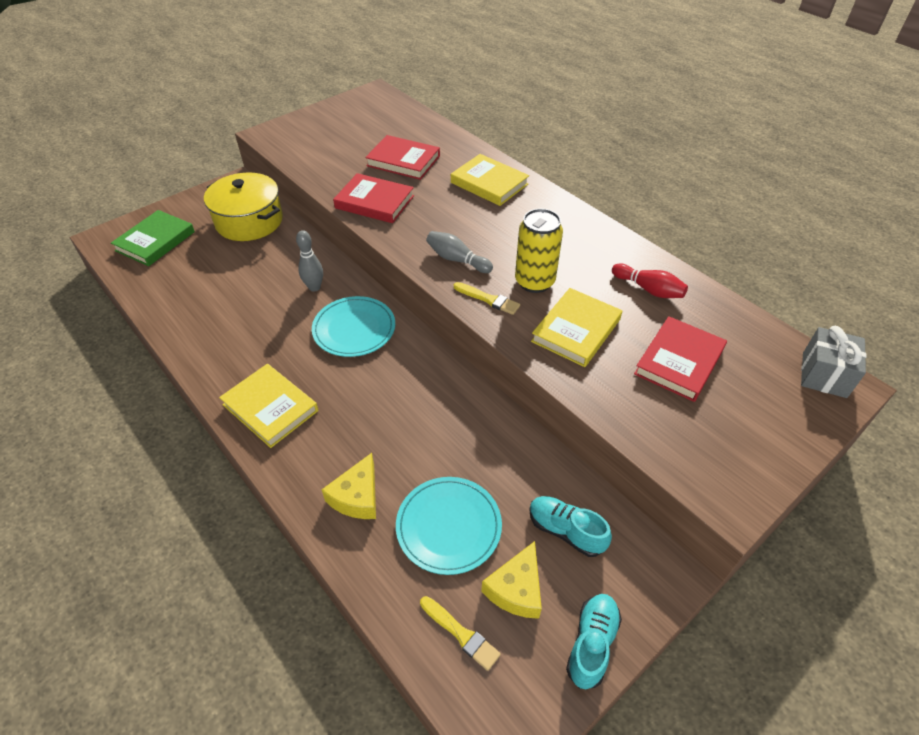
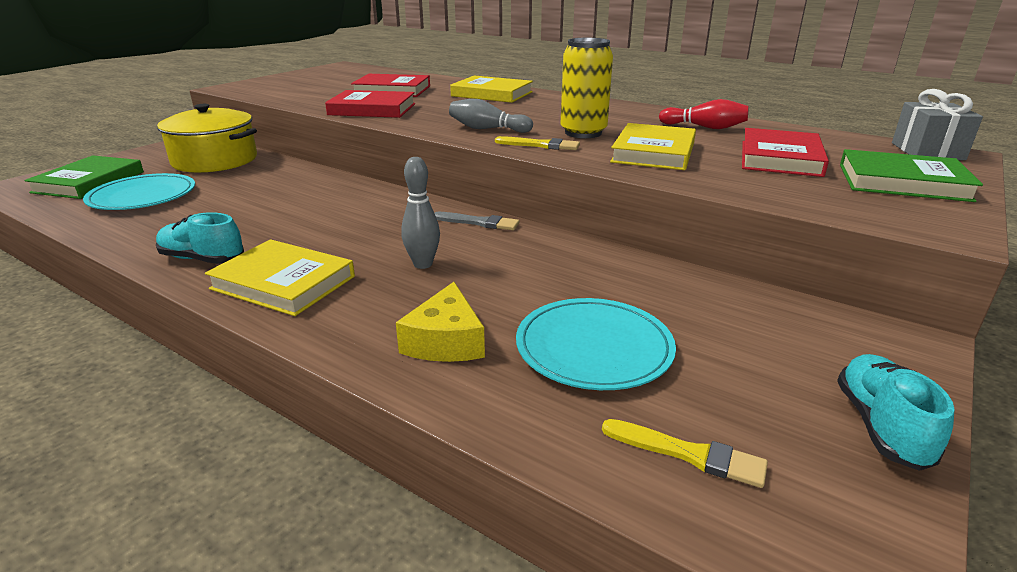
camera: 15 degrees left, 20 degrees down
(314, 287) = (313, 192): grey bowling pin -> grey bowling pin (423, 264)
(354, 329) = (376, 213): turquoise plate -> turquoise plate (142, 196)
(427, 358) = (479, 222): none -> grey brush
(516, 589) = (731, 390): yellow cheese -> none
(566, 531) = (750, 327): turquoise shoe -> turquoise shoe (202, 259)
(755, 424) = (902, 182): none -> green book

